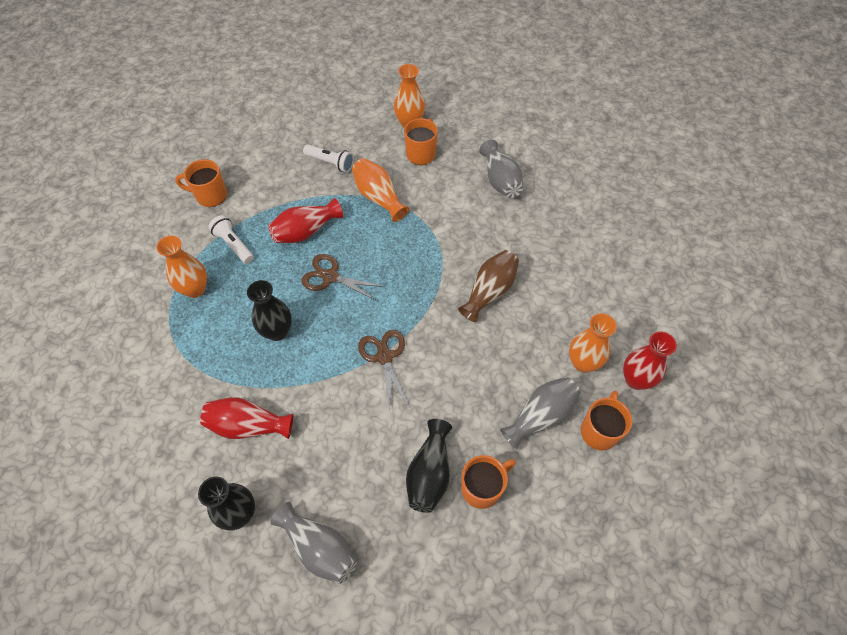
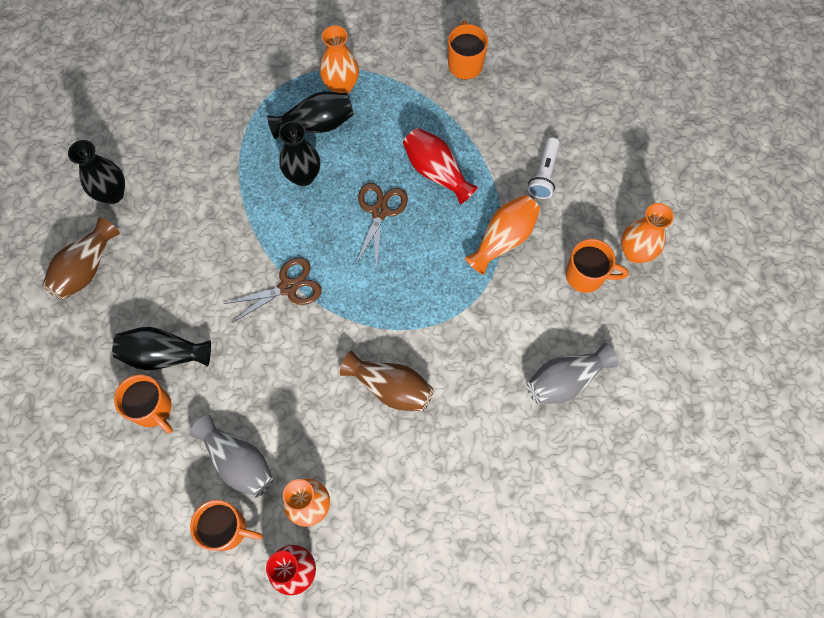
camera: 80 degrees right, 10 degrees up
(227, 314) = (316, 124): none -> black vase
(234, 244) = (404, 106): white flashlight -> none
(248, 425) = (197, 177): red vase -> none
(319, 548) = (86, 268): grey vase -> brown vase

